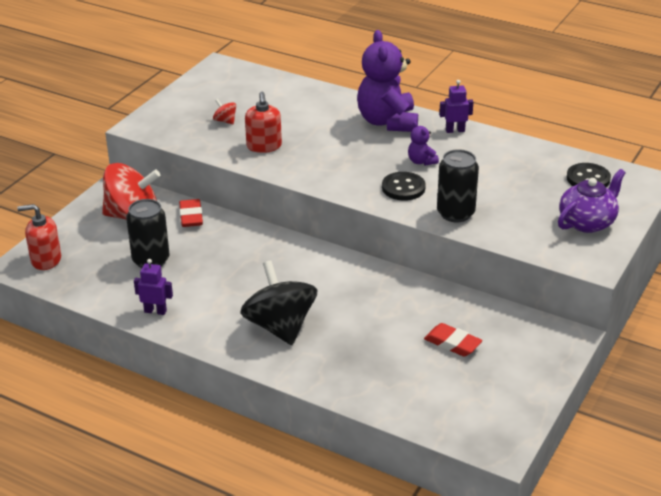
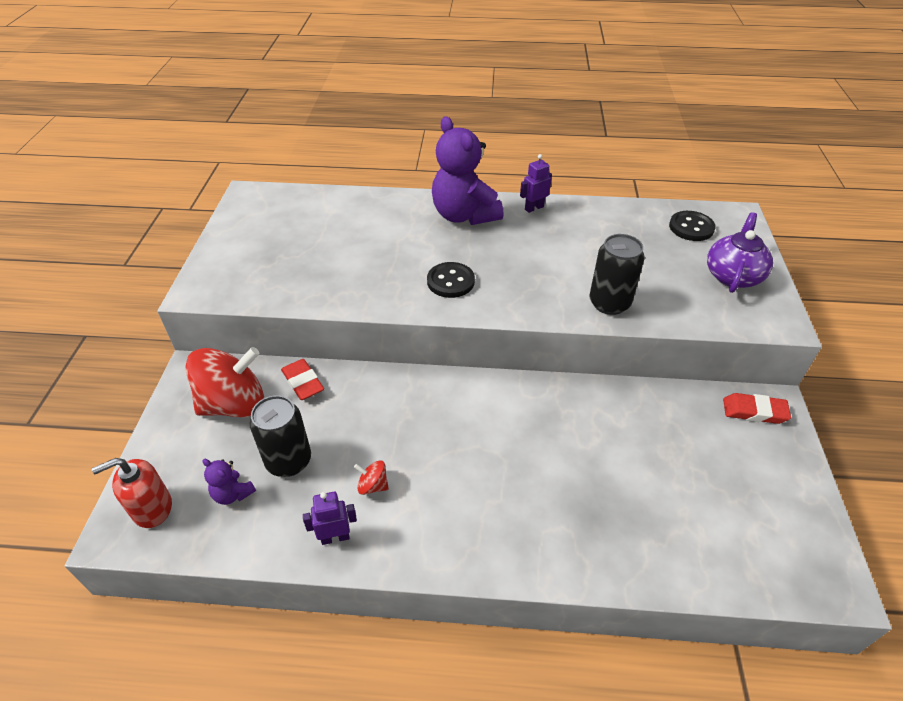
camera: 25 degrees left, 10 degrees up
(225, 121) = (294, 258): red spinning top -> red spinning top (373, 485)
(264, 146) = (357, 278): red soap dispenser -> none
(280, 326) = (493, 503): black spinning top -> none
(403, 188) = (536, 288): black button -> black button (450, 281)
(421, 161) = (529, 251): purple teddy bear -> purple teddy bear (233, 494)
(452, 343) = (681, 455): red eraser -> red eraser (754, 411)

